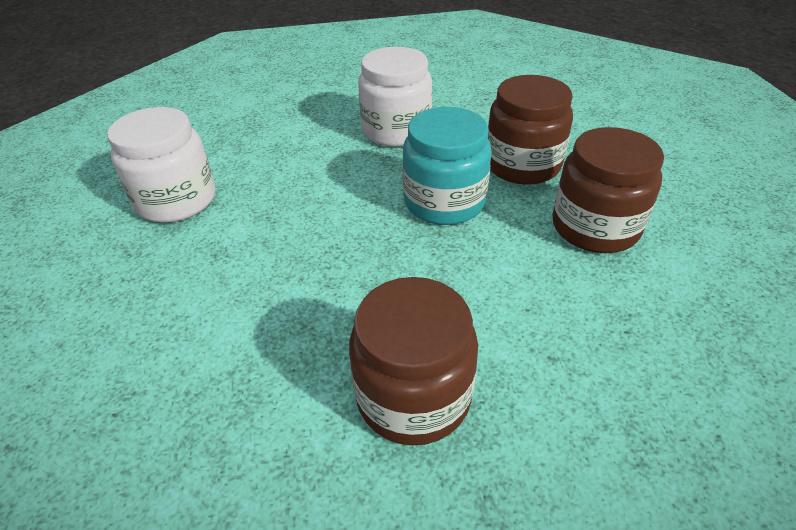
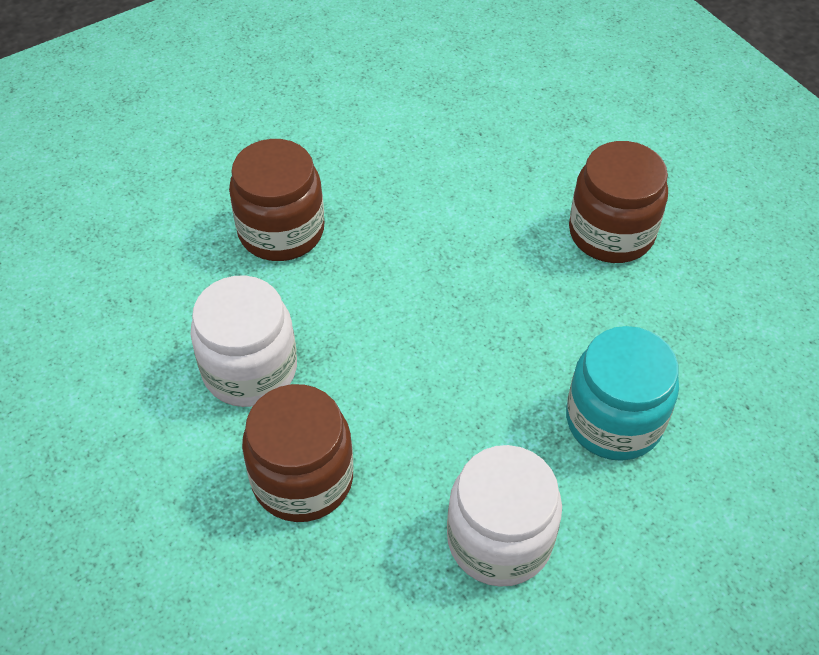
camera: 115 degrees left, 10 degrees up
(444, 202) = (378, 278): turquoise jar -> turquoise jar (614, 420)
(595, 227) = (364, 163): brown jar -> brown jar (302, 478)

